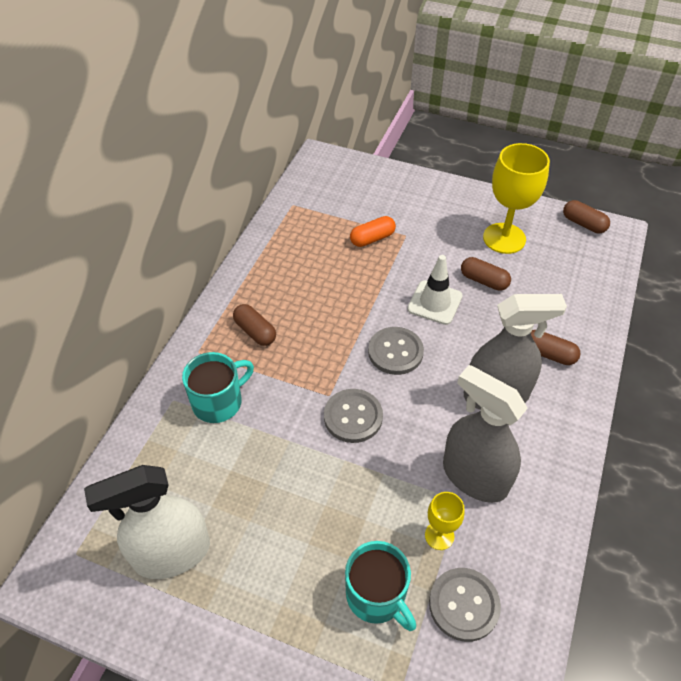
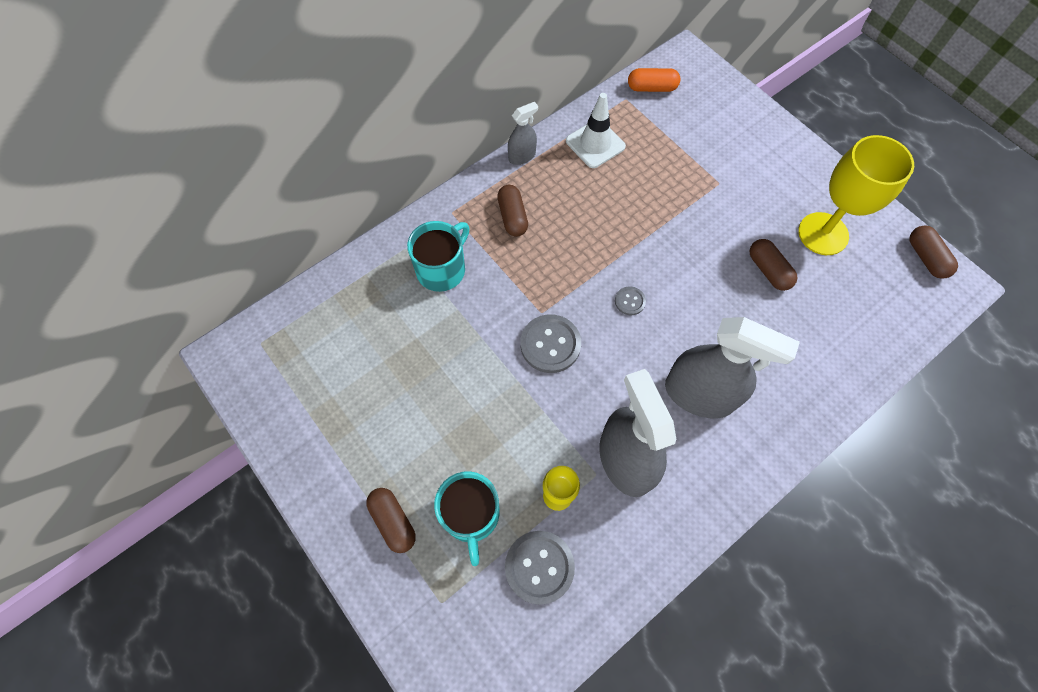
camera: 30 degrees right, 15 degrees up
(172, 553) = (331, 384): white spray bottle -> none
(218, 402) = (442, 269): turquoise mug -> turquoise mug turned 45 degrees counterclockwise
(233, 281) = (522, 156): none -> grey spray bottle
(372, 238) = (682, 171): orange capsule -> orange capsule (652, 88)
(395, 352) = (630, 301): grey button -> grey button, size x0.52
(435, 302) = (701, 269): white traffic cone -> white traffic cone (595, 144)
(548, 354) = (783, 380): brown capsule -> brown capsule (393, 521)

